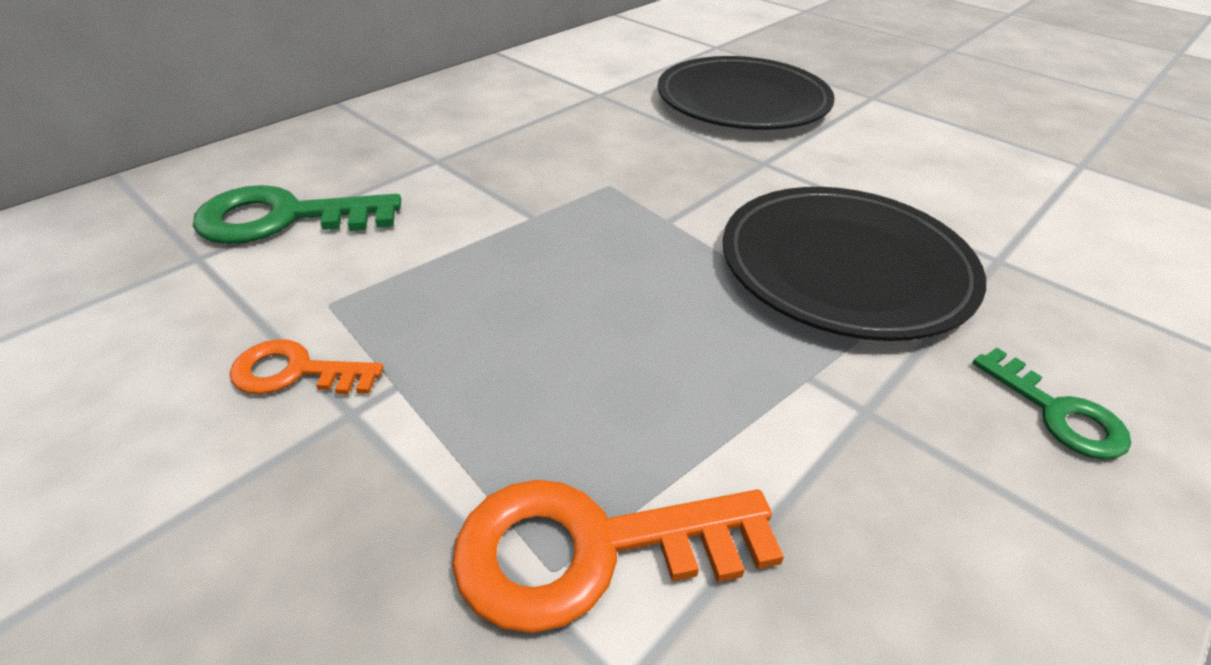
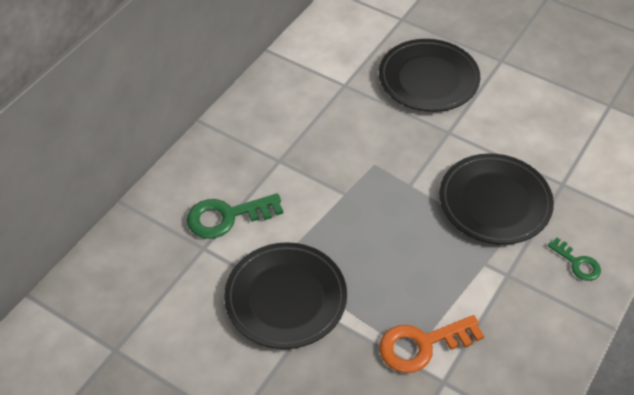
camera: 10 degrees left, 10 degrees up
(295, 372) = (286, 298): orange key -> black plate

